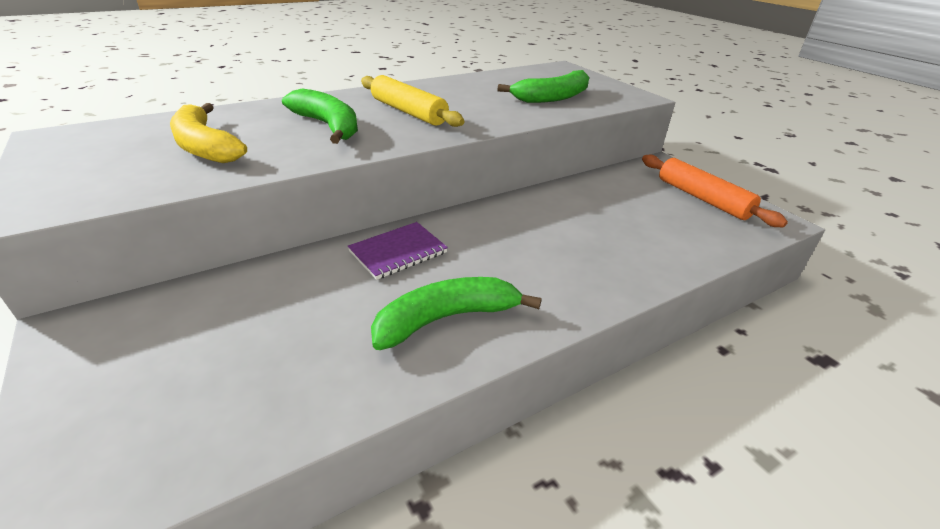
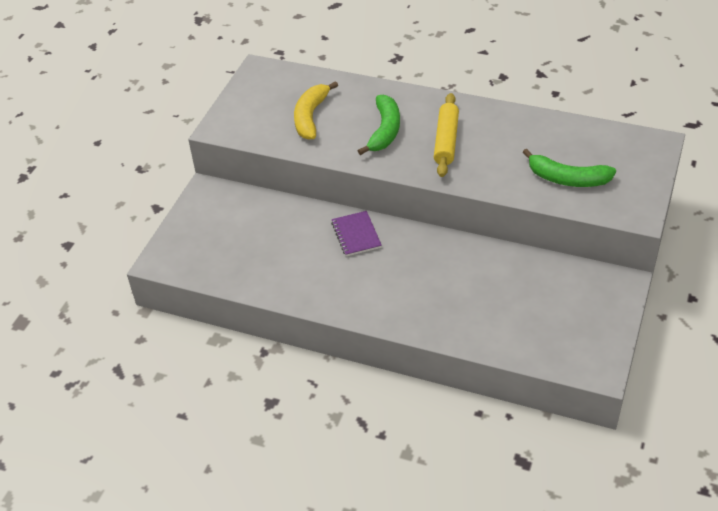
camera: 55 degrees right, 10 degrees up
(398, 252) = (356, 235): purple notebook -> purple notebook turned 60 degrees clockwise
(446, 318) = (329, 284): green banana -> none
(702, 198) = (587, 324): orange rolling pin -> none

